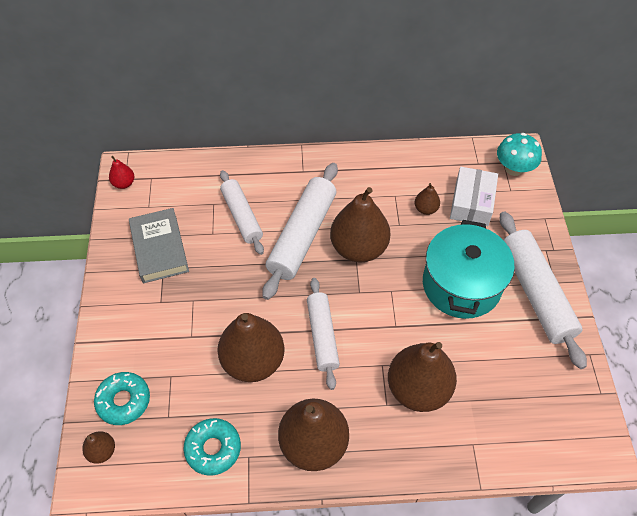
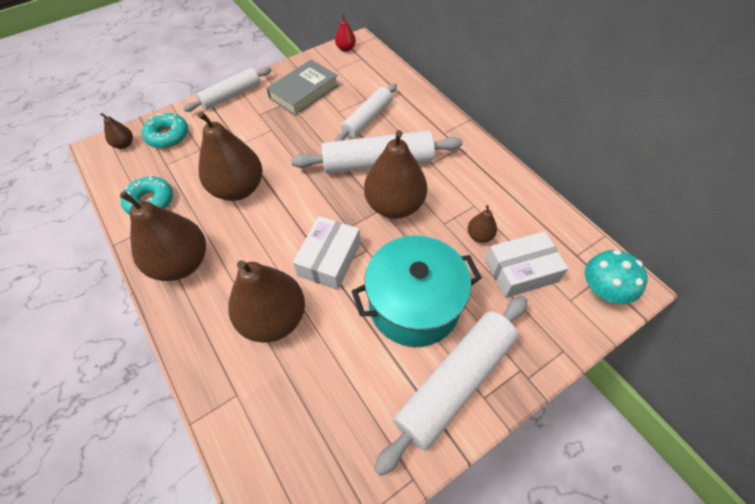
camera: 60 degrees right, 0 degrees up
(322, 336) = (288, 221): white rolling pin -> white rolling pin (231, 95)
(384, 322) = (329, 259): none -> white box

